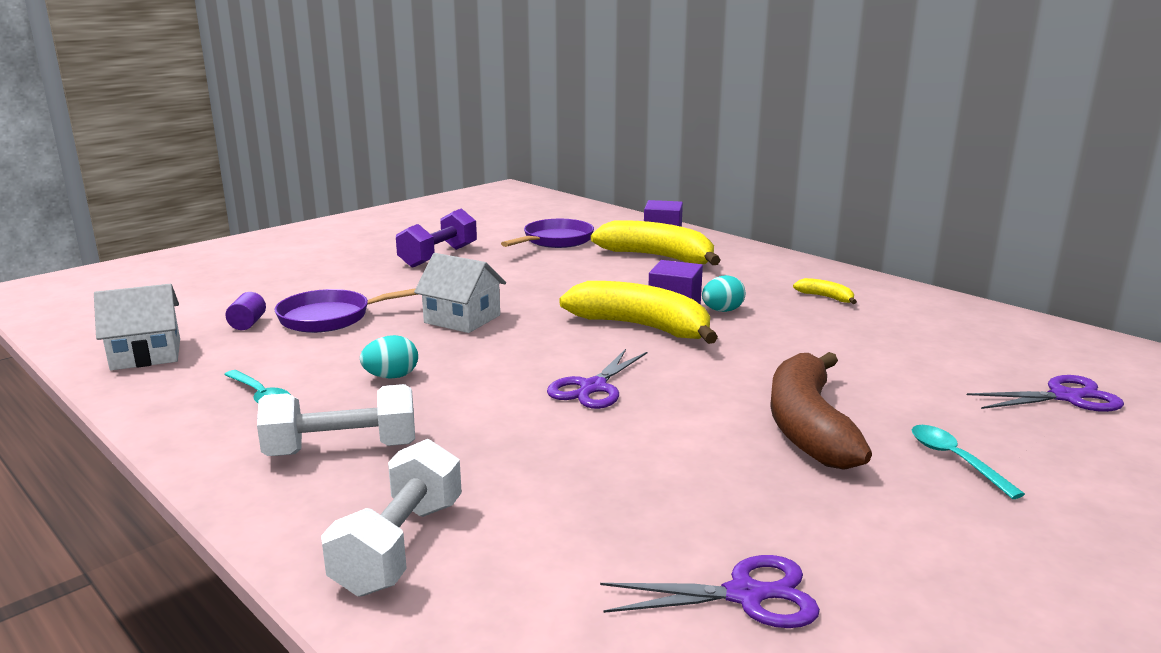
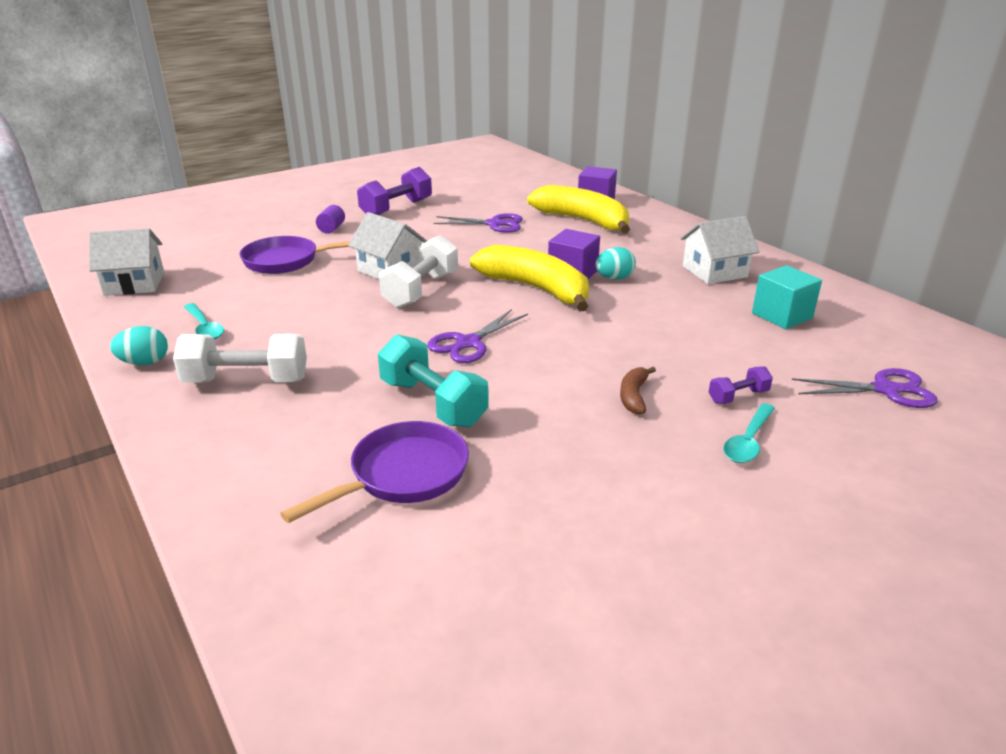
camera: 10 degrees right, 10 degrees up
(248, 323) = (220, 261): purple cylinder -> purple cylinder (331, 229)
(391, 377) = (311, 319): turquoise egg -> turquoise egg (144, 363)
(400, 546) = (255, 469): white dumbbell -> white dumbbell (421, 290)
(555, 241) = (501, 199): purple pan -> purple pan (403, 475)
(584, 453) = (433, 403): none -> turquoise dumbbell
(745, 595) = (504, 543): purple scissors -> purple scissors (494, 224)
(808, 426) = (634, 396): brown banana -> brown banana, size x0.43
(826, 297) = (714, 271): yellow banana -> white house
(919, 334) = (782, 315): none -> turquoise cube
(919, 417) = (738, 396): none -> purple dumbbell
(955, 460) = (748, 441): turquoise spoon -> turquoise spoon turned 135 degrees counterclockwise

